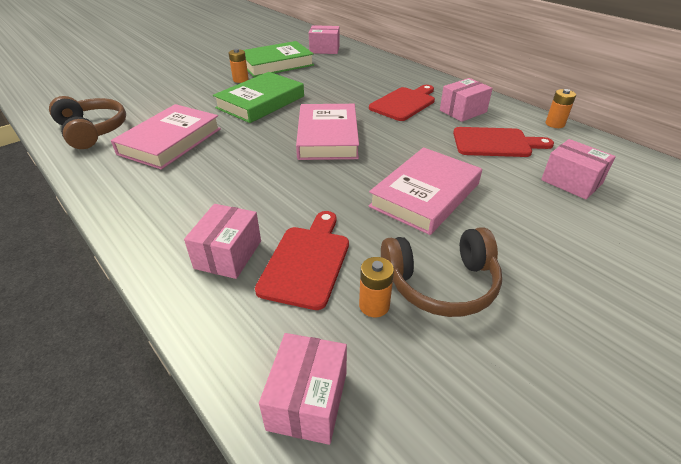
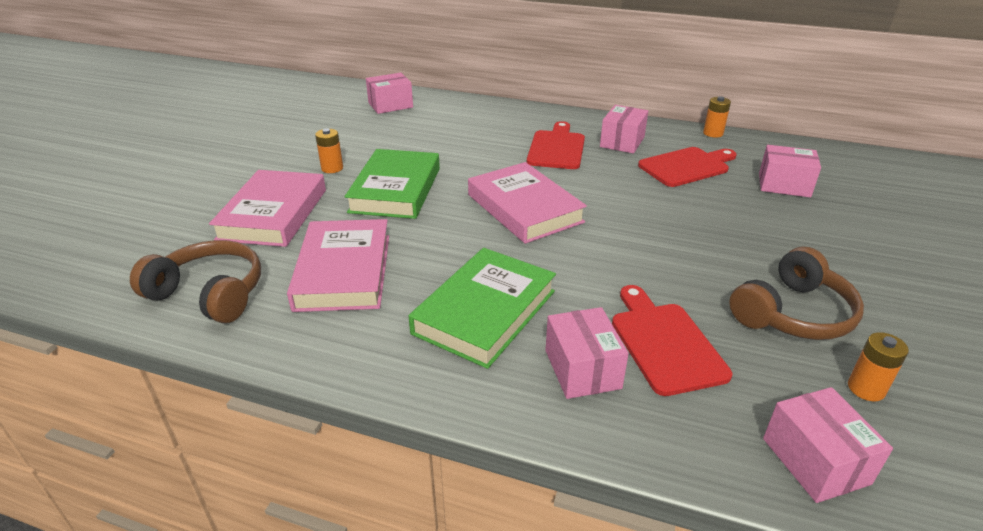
camera: 30 degrees left, 5 degrees down
(276, 64) = (353, 137): green book -> green book (485, 312)
(374, 305) = (767, 356): orange battery -> orange battery (866, 388)
(425, 195) = (687, 238): pink book -> pink book (273, 214)

